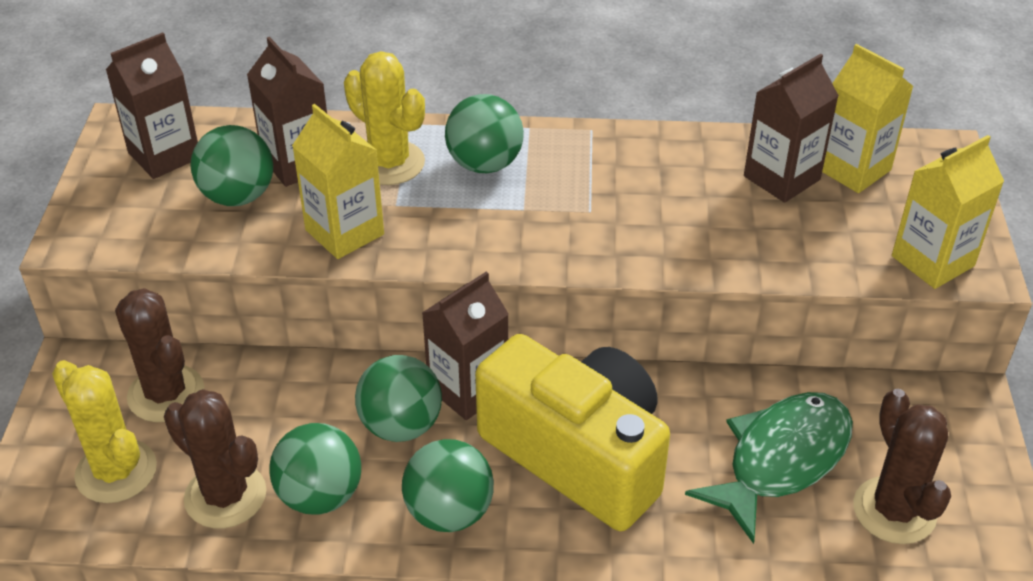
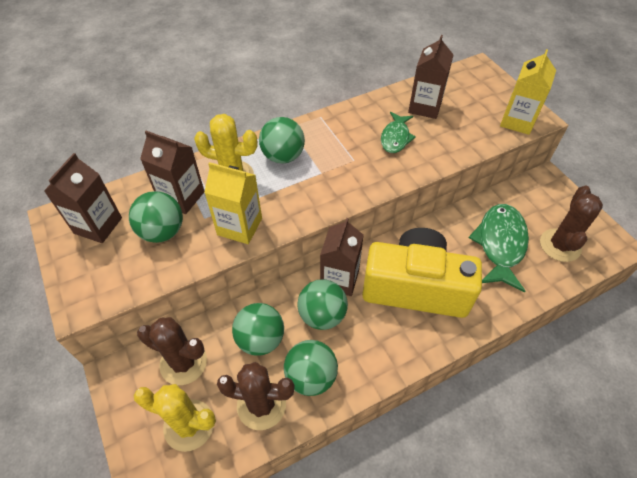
camera: 30 degrees left, 10 degrees up
(449, 512) = (380, 350): green ball -> green ball (260, 339)
(687, 205) = (395, 137): none -> green fish
(853, 169) = (450, 90): yellow carton -> none
(894, 510) = (560, 245): brown cactus -> brown cactus turned 60 degrees clockwise

